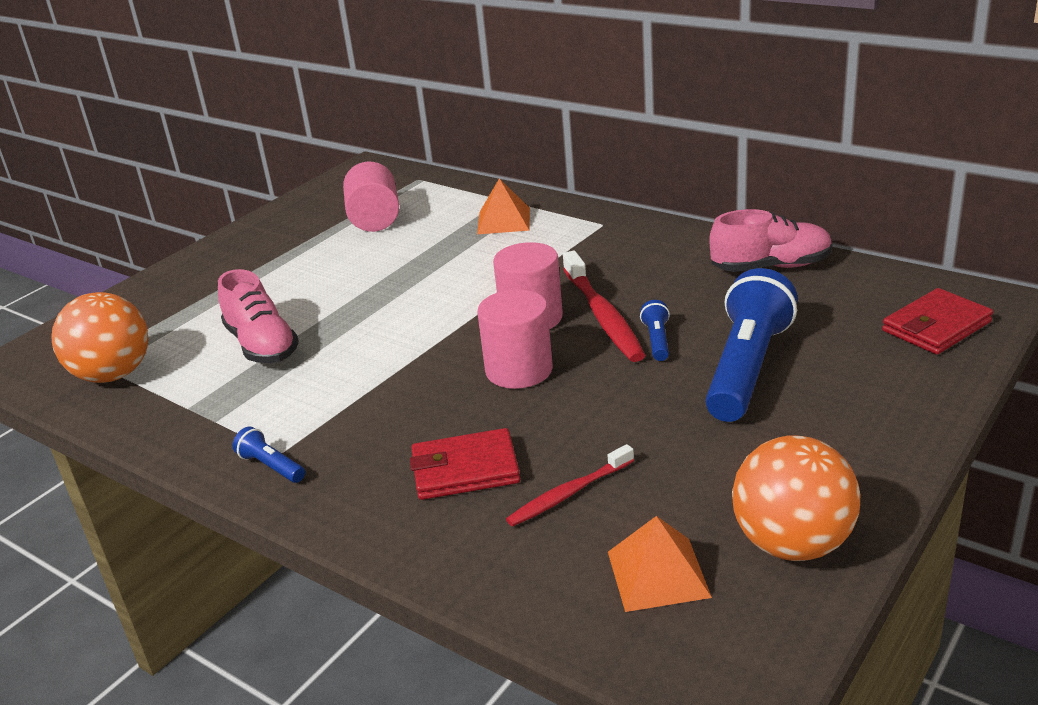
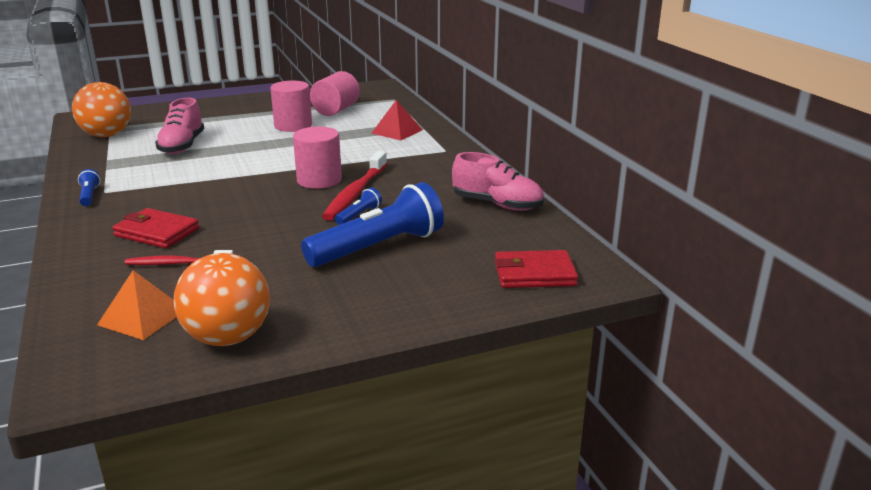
camera: 30 degrees right, 5 degrees down
(503, 221) = (397, 131): orange pyramid -> red pyramid
(519, 370) = (266, 201): pink cylinder -> pink cylinder (293, 126)

